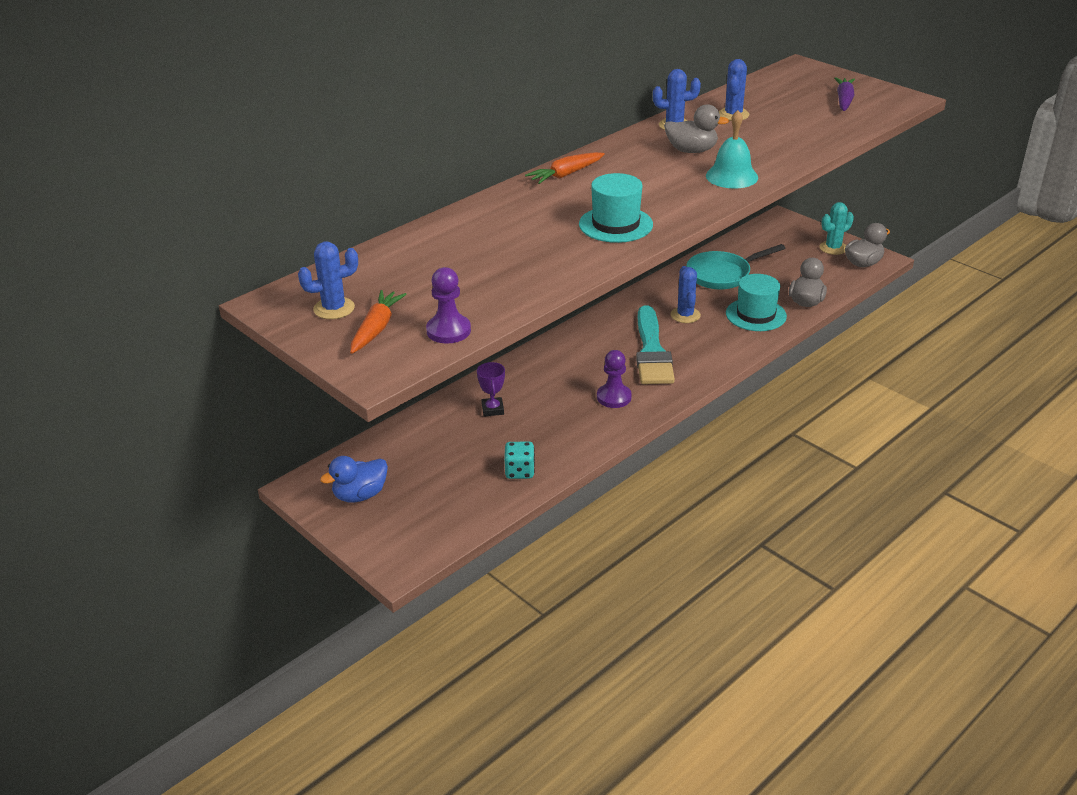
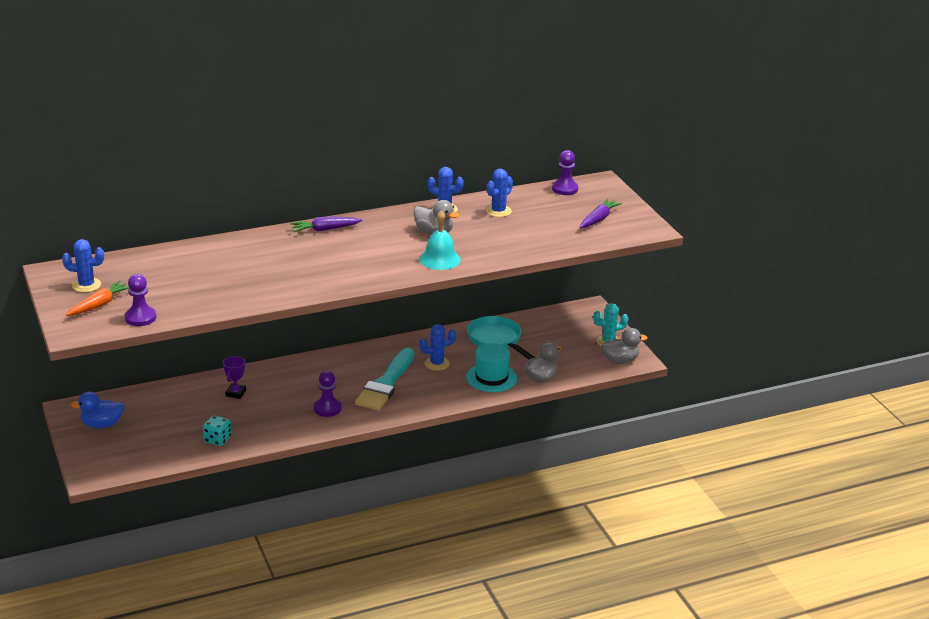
camera: 20 degrees right, 5 degrees down
(566, 174) = (325, 229): orange carrot -> purple carrot
(615, 224) = (319, 274): turquoise hat -> none
(685, 315) = (437, 364): blue cactus -> blue cactus turned 60 degrees clockwise
(722, 274) = (496, 340): turquoise pan -> turquoise pan turned 60 degrees clockwise
(773, 79) = (565, 189): none -> purple pawn

